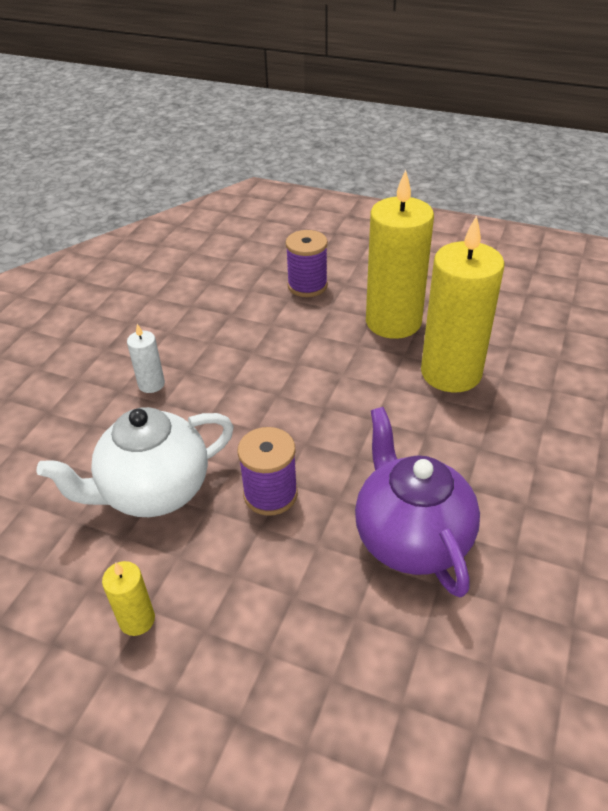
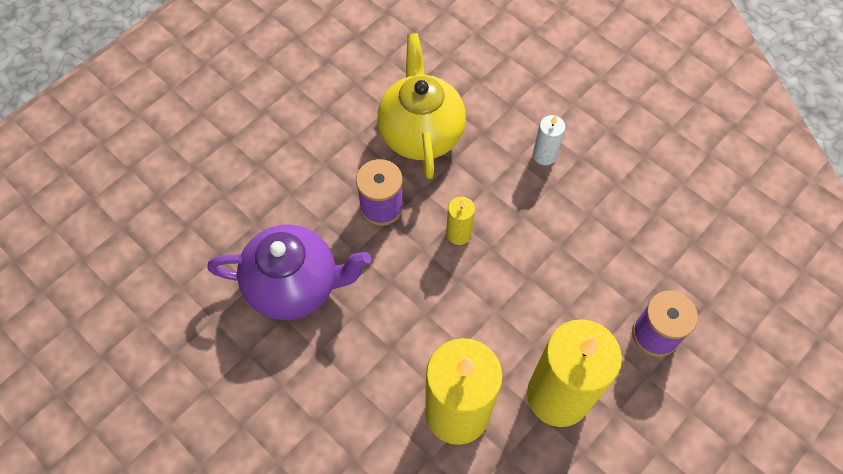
camera: 110 degrees right, 20 degrees up
(137, 620) = (319, 104): yellow candle -> yellow candle (459, 233)
(153, 491) = (421, 133): white teapot -> yellow teapot

